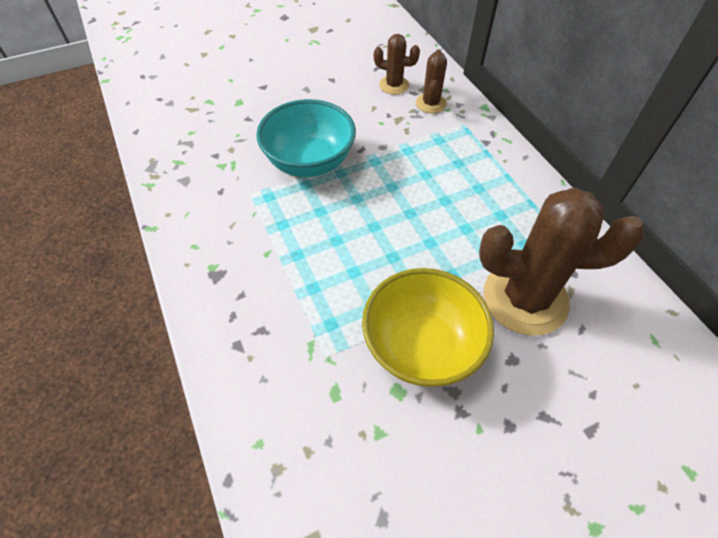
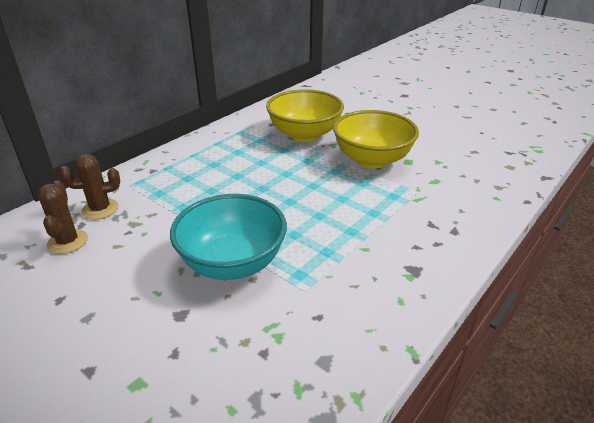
camera: 115 degrees left, 20 degrees down
(525, 298) = (304, 134): brown cactus -> yellow bowl

